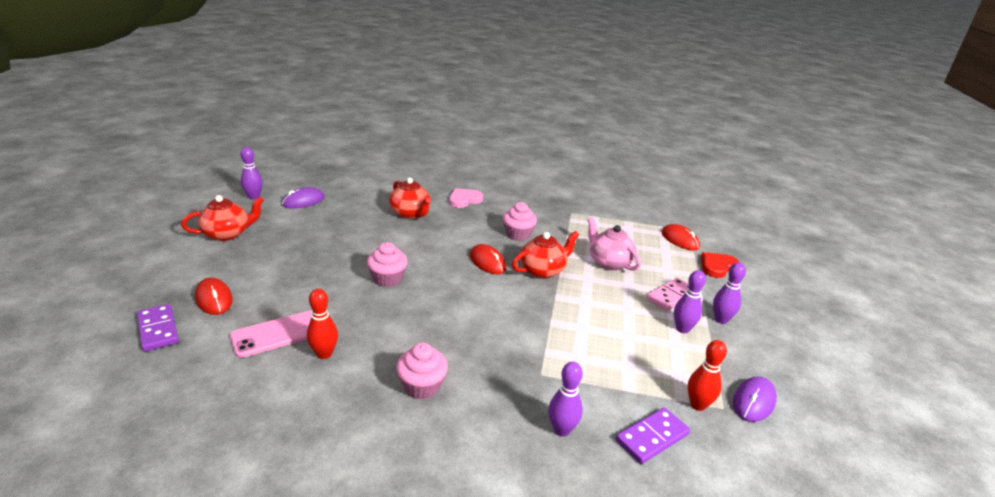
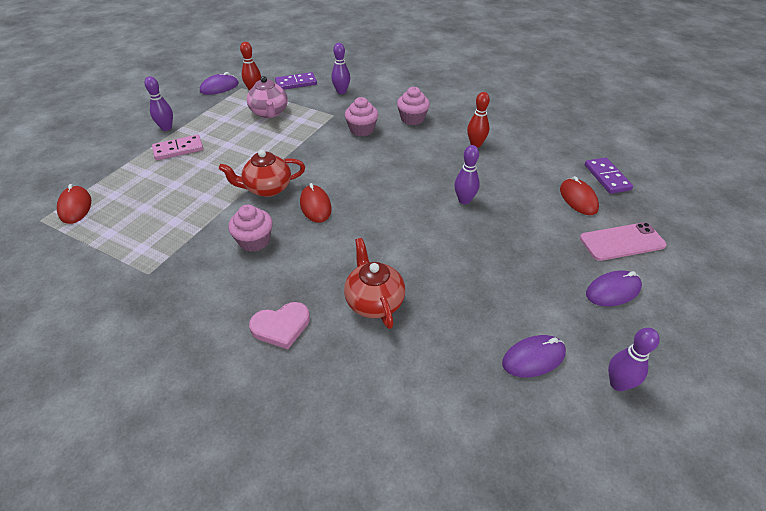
camera: 160 degrees left, 15 degrees up
(227, 234) = (613, 291): red teapot -> purple mouse
(278, 334) = (512, 162): pink phone -> pink phone (622, 242)
(387, 279) = (422, 199): pink cupcake -> pink cupcake (362, 130)
(609, 262) = (191, 189): pink teapot -> pink teapot (269, 113)
(682, 329) = (205, 126): purple bowling pin -> purple bowling pin (464, 200)
(717, 267) = (91, 170): red heart -> none

